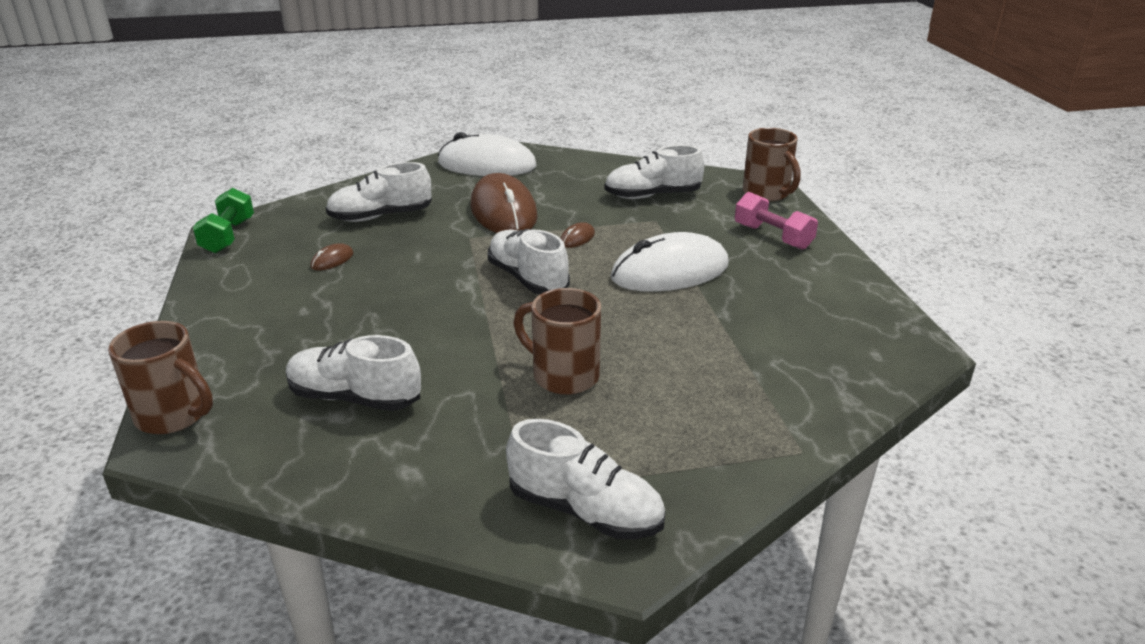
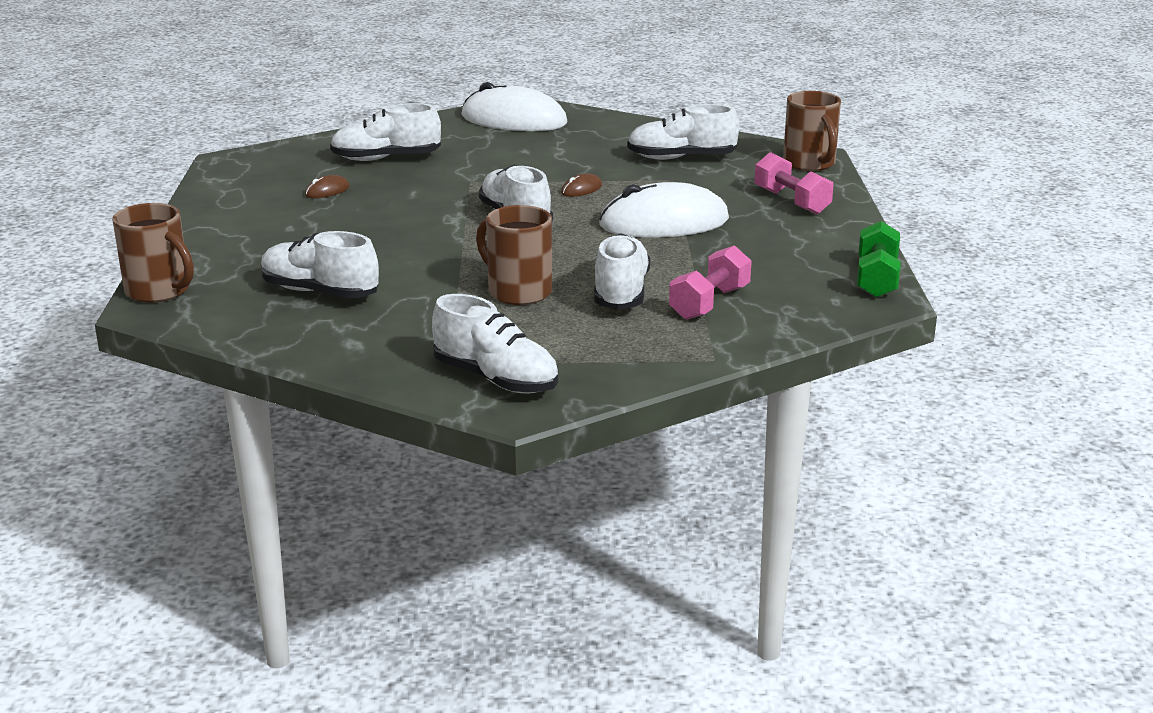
camera: 10 degrees right, 5 degrees down
(228, 236) = (230, 165): green dumbbell -> green dumbbell (876, 279)
(503, 211) = (514, 162): brown mouse -> none
(667, 366) = (621, 292): none -> white shoe
(759, 371) = (709, 303): none -> pink dumbbell

